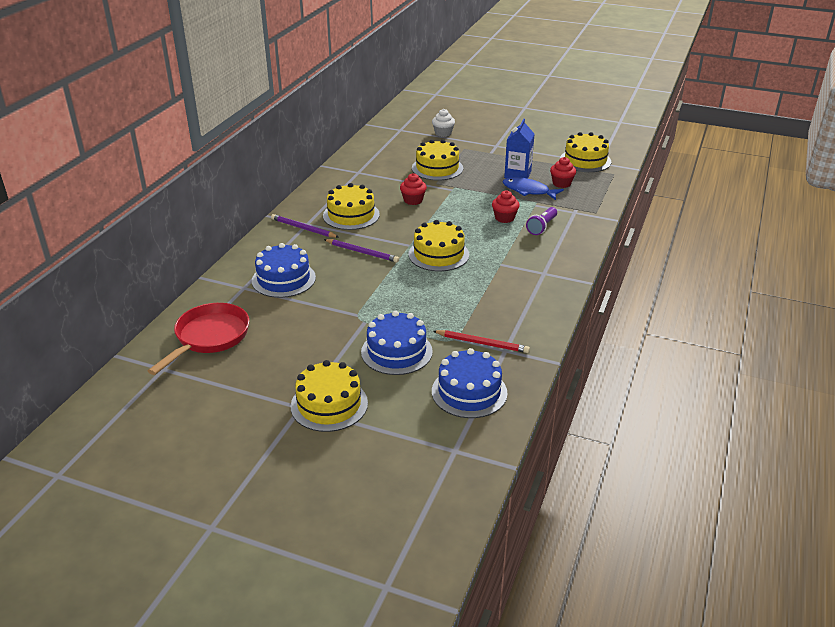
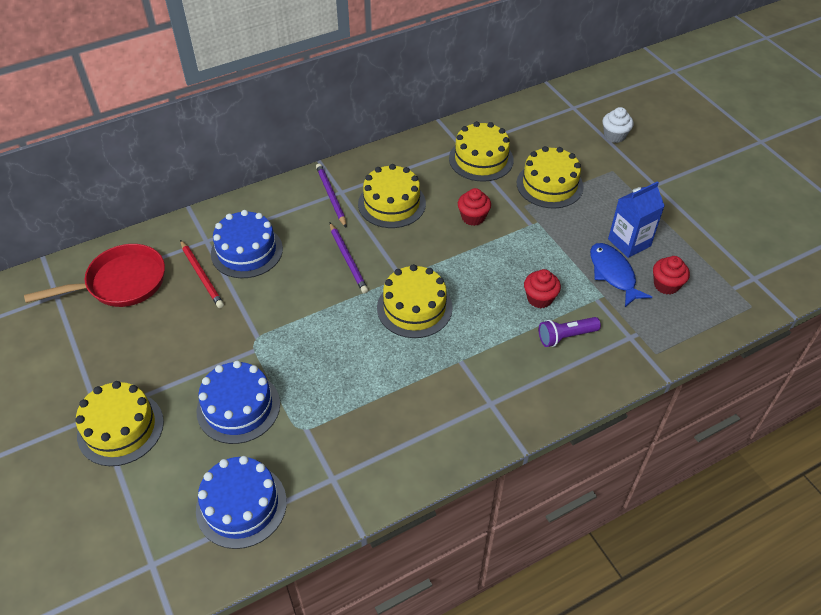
camera: 40 degrees right, 15 degrees up
(482, 343) = (322, 454): red pencil -> red pencil (202, 275)
(585, 160) = (739, 265): yellow cake -> yellow cake (481, 159)

